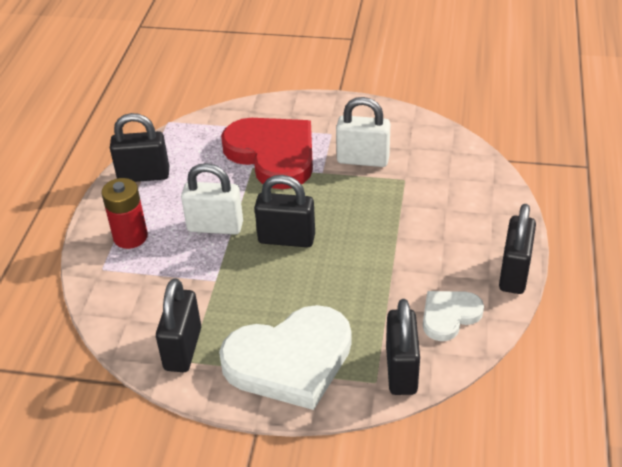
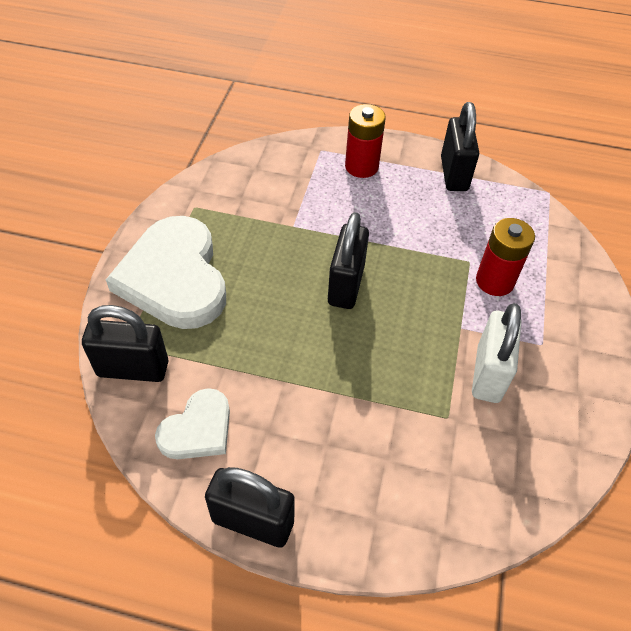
camera: 90 degrees right, 10 degrees up
(183, 349) = (209, 202): black padlock -> none
(215, 227) = (370, 227): white padlock -> none
(273, 154) = (494, 281): red heart -> red battery
(449, 316) = (198, 429): white heart -> white heart turned 75 degrees clockwise

